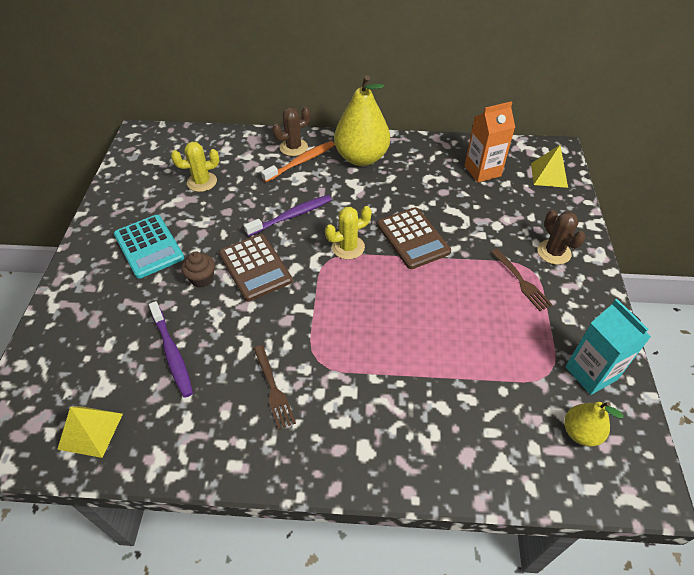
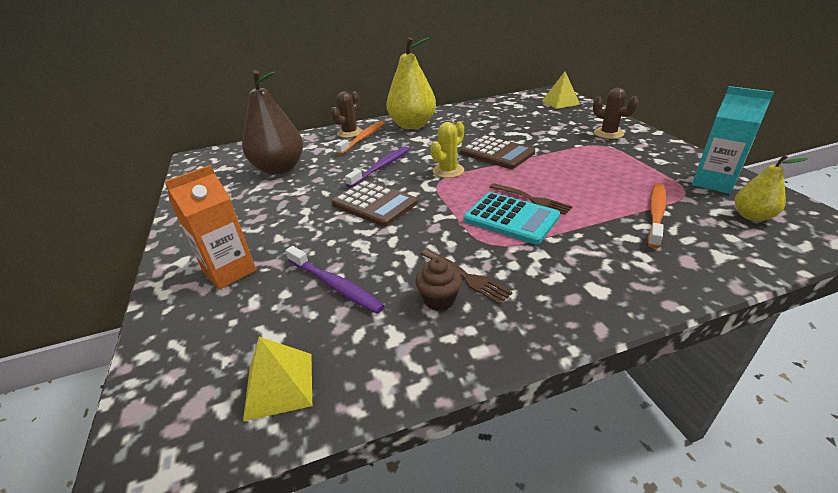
camera: 20 degrees left, 15 degrees down
(149, 246) = (253, 219): turquoise calculator -> turquoise calculator (511, 218)
(202, 182) = (279, 169): yellow cactus -> brown pear
(202, 279) = (326, 225): brown cupcake -> brown cupcake (439, 300)
(482, 171) = (512, 111): orange carton -> orange carton (230, 271)
(492, 389) = (656, 214): none -> orange toothbrush
(521, 281) = (604, 152): brown fork -> brown fork (531, 199)

